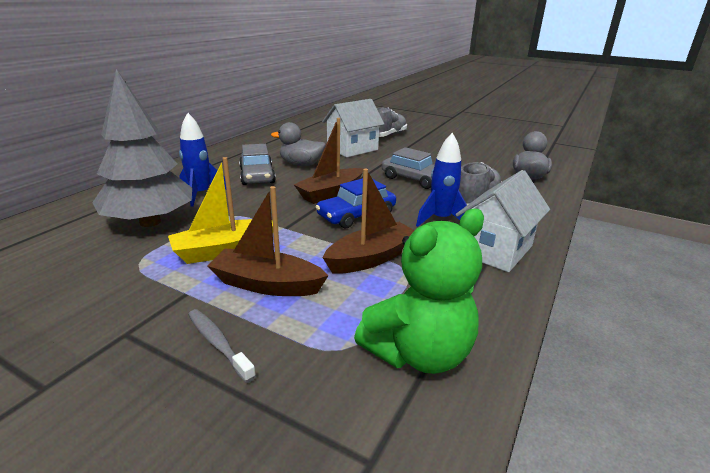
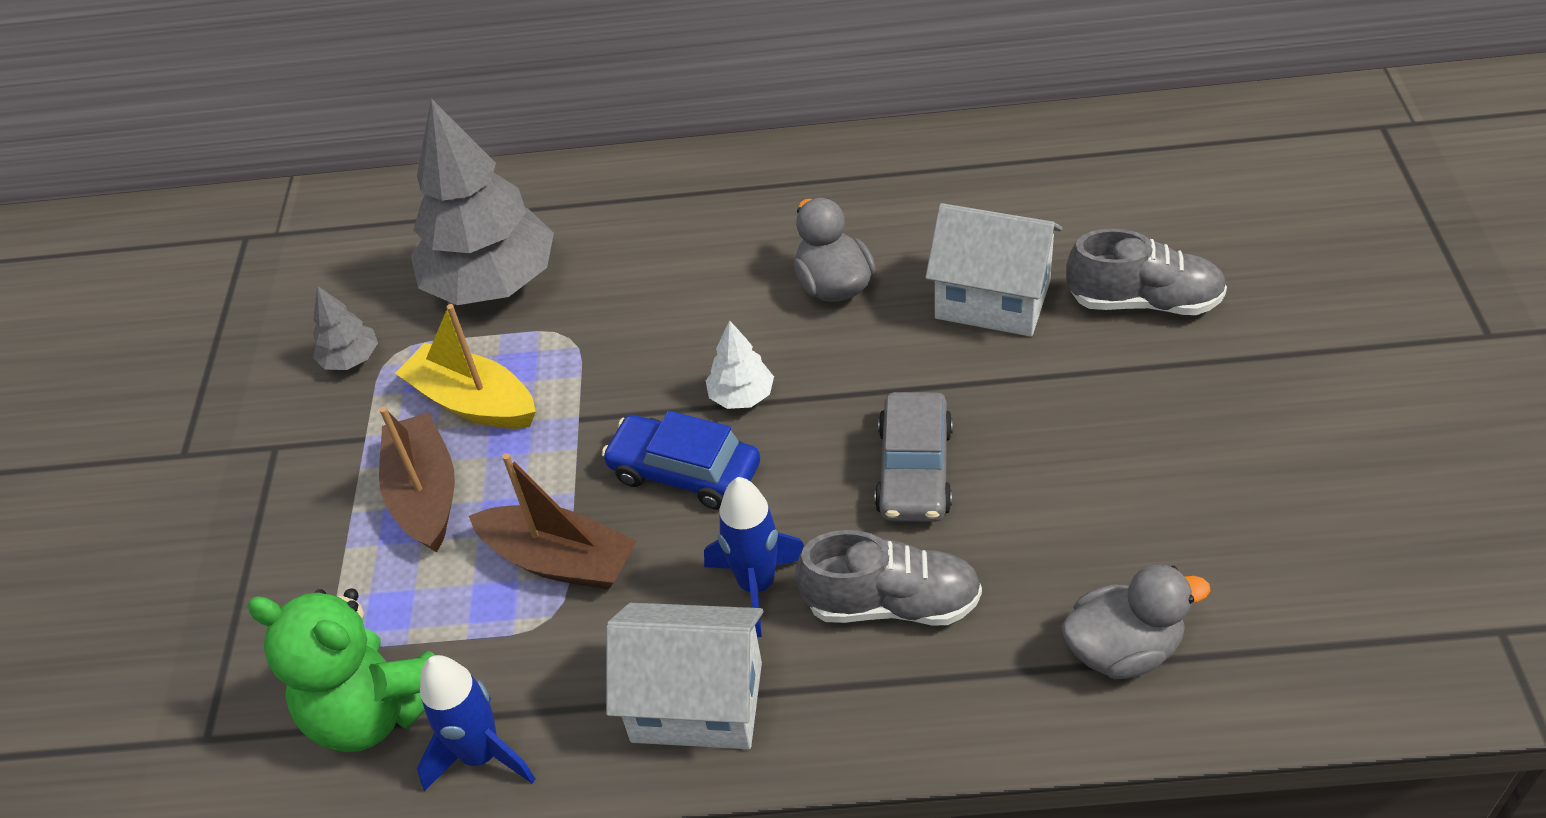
camera: 65 degrees right, 20 degrees up
(111, 279) = (351, 359): none -> grey tree
(200, 194) = (609, 263): blue rocket -> blue rocket (481, 755)
(218, 343) = (298, 527): grey toothbrush -> none
(257, 176) = (731, 269): grey car -> none
(331, 193) = (741, 396): brown boat -> white tree

